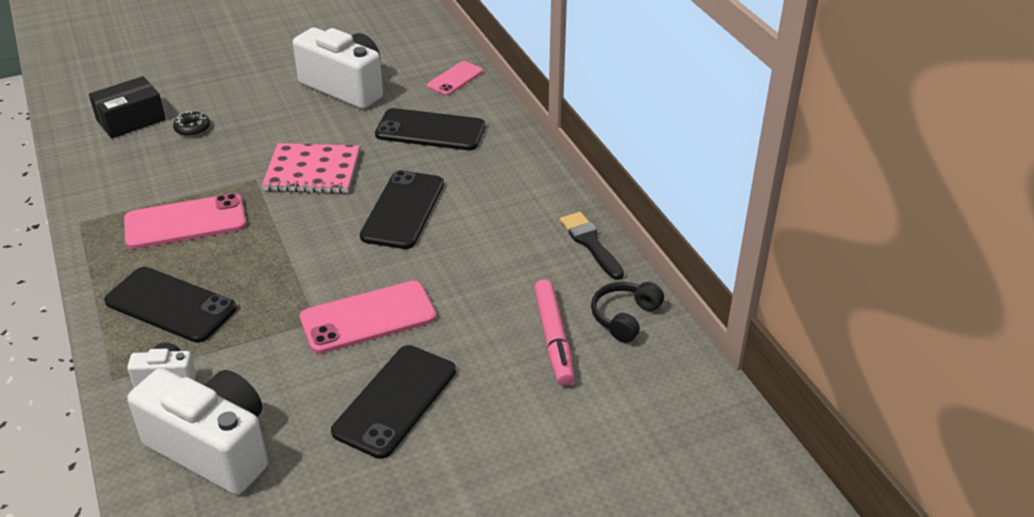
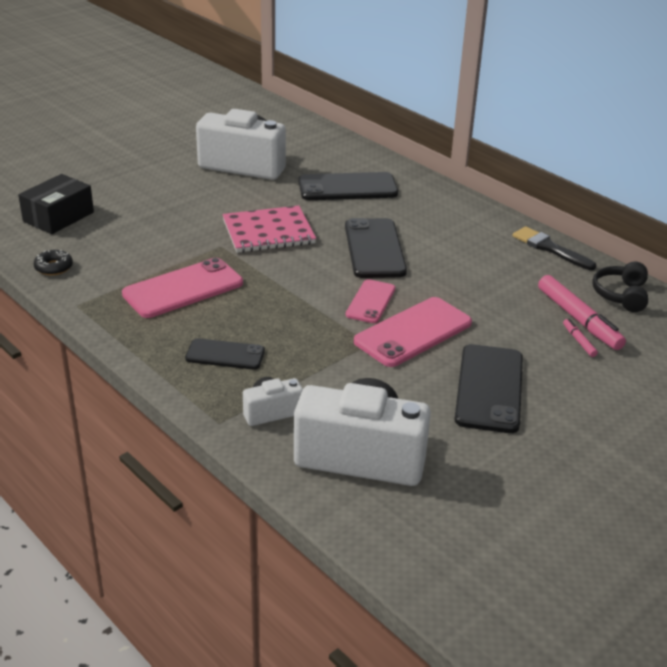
camera: 20 degrees left, 5 degrees down
(170, 305) = (225, 355): black phone -> black phone, size x0.61
(192, 128) = (126, 215): black donut -> black donut (54, 267)
(455, 79) = (336, 147): pink phone -> pink phone (370, 302)
(533, 365) = (579, 341): none -> pink marker

